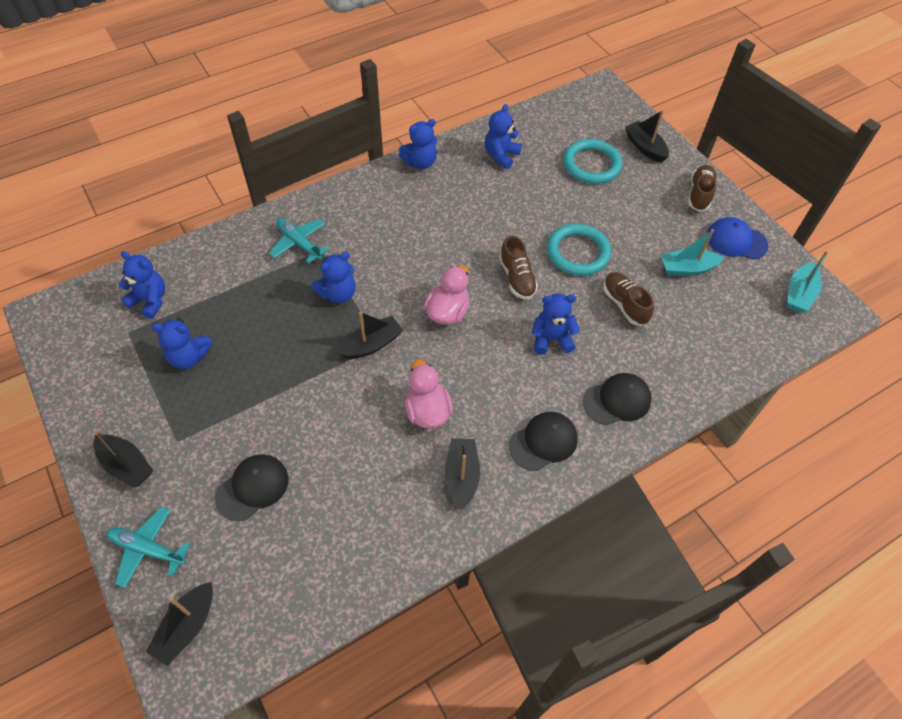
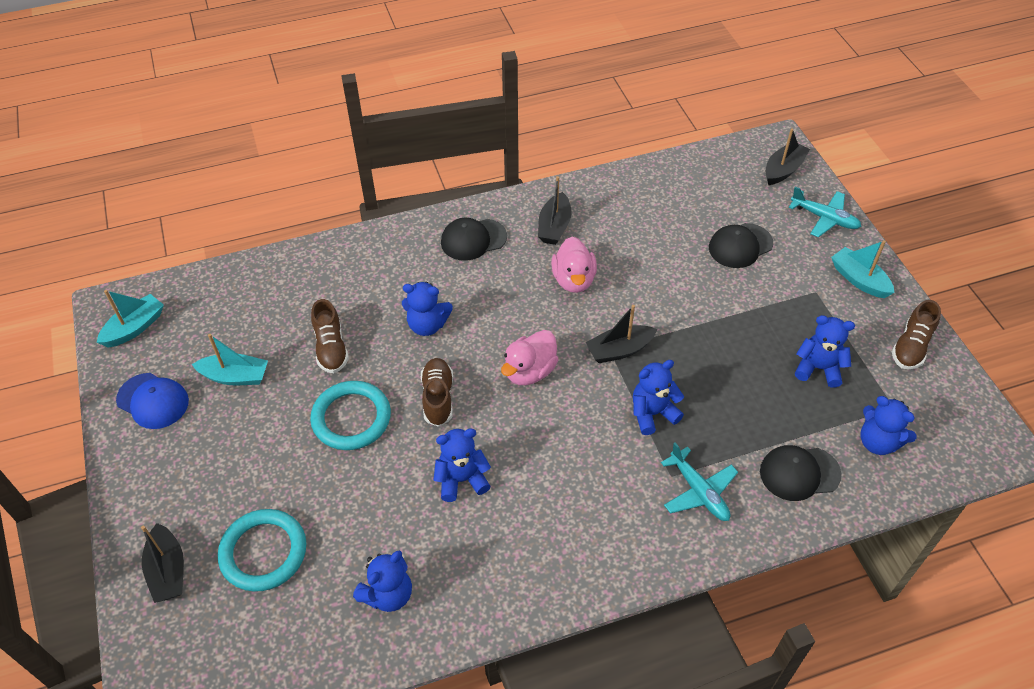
camera: 165 degrees left, 5 degrees down
(126, 465) = (859, 279): black boat -> turquoise boat
(420, 162) = (513, 603): blue teddy bear -> blue teddy bear (461, 479)
(617, 400) = (389, 260): black cap -> black cap (799, 473)
(699, 194) = (148, 474): brown shoe -> brown shoe (911, 346)

